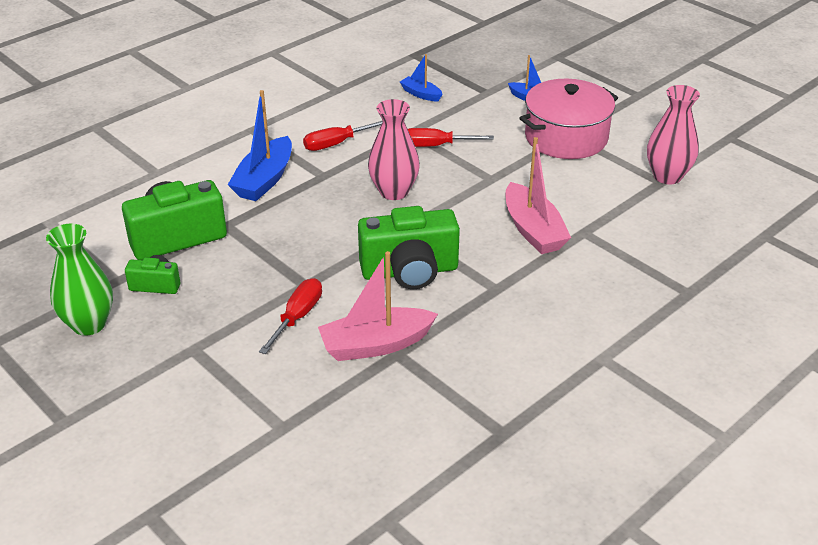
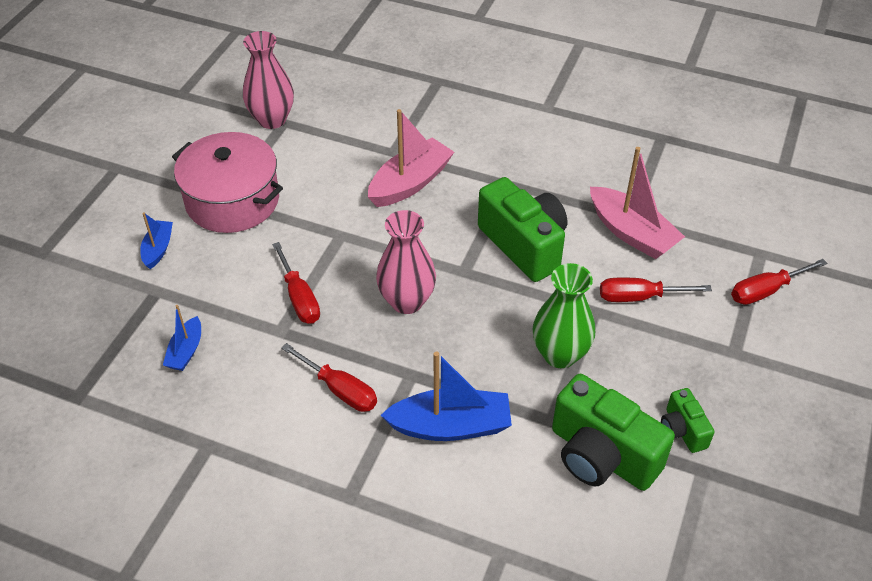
camera: 115 degrees left, 10 degrees up
(89, 324) = (774, 454): green vase -> green vase (560, 354)
(235, 406) = (766, 291): none -> red screwdriver

